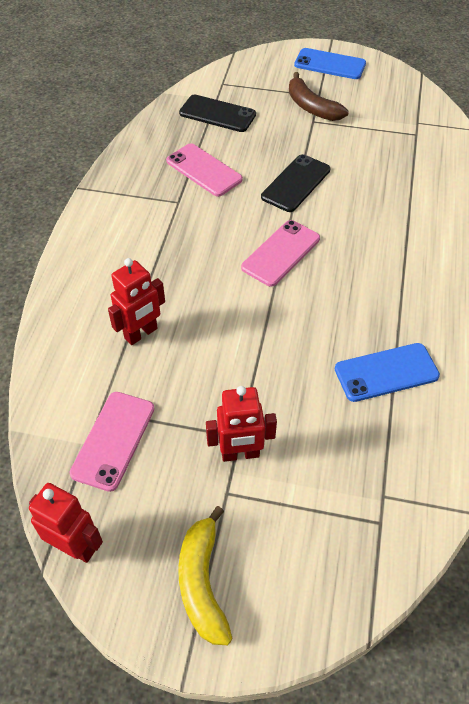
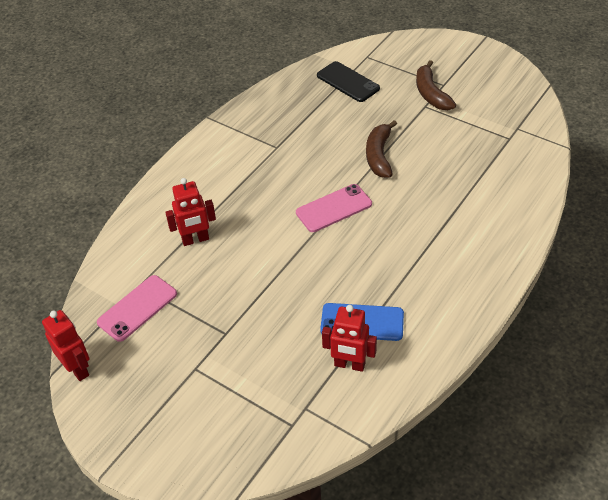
camera: 25 degrees right, 5 degrees down
(202, 582) = (146, 420): yellow banana -> none
(204, 170) = (310, 126): pink phone -> none
(240, 454) = (219, 345): red robot -> red robot (349, 365)
(296, 183) = (379, 155): black phone -> brown banana
(330, 64) = (470, 59): blue phone -> none

